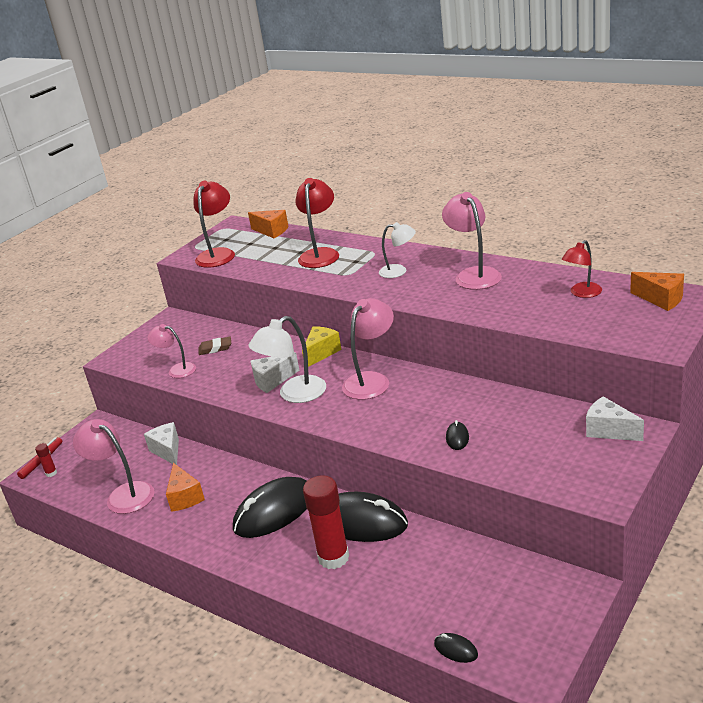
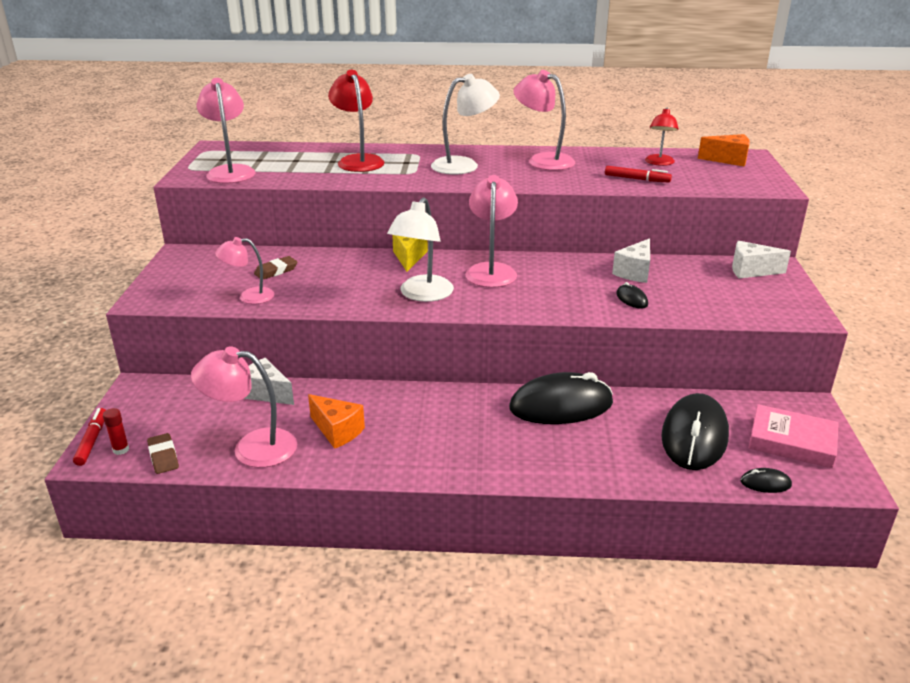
camera: 35 degrees left, 0 degrees up
(69, 486) = (163, 456): none -> brown eraser
(218, 254) = (230, 171): red lamp -> pink lamp
(271, 231) = (272, 148): orange cheese -> none
(272, 381) = (382, 287): white cheese -> white cheese (635, 272)
(274, 511) = (459, 419): black mouse -> black mouse (694, 436)
(333, 557) = (567, 442): red glue stick -> none
(399, 271) = (464, 165): white lamp -> white lamp, size x1.58
(524, 619) = (792, 442): none -> pink book
(533, 312) = (637, 179): none -> red marker

